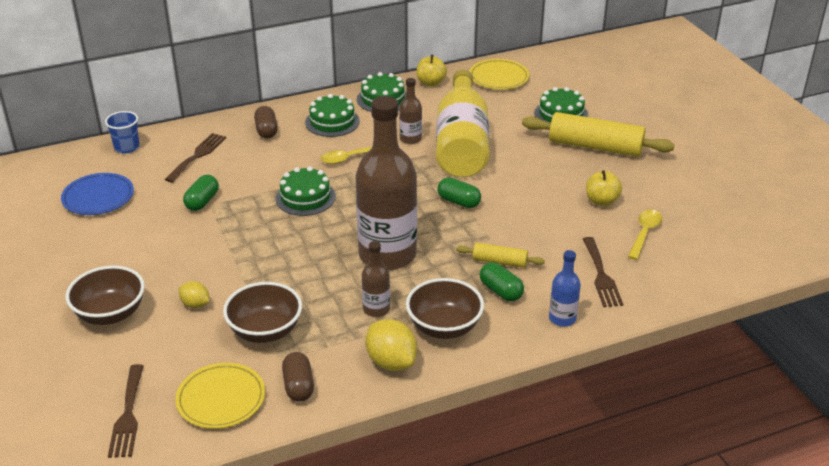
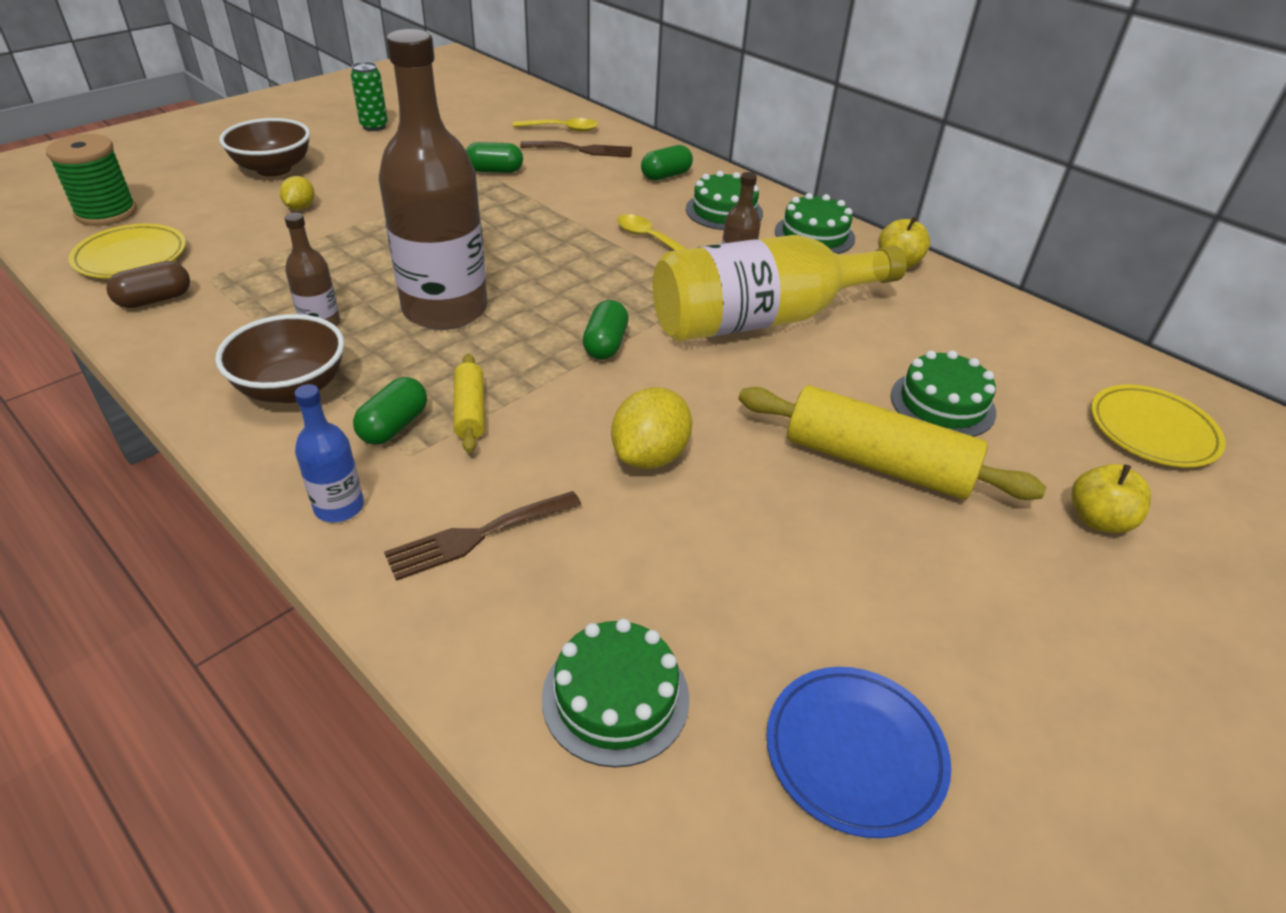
camera: 65 degrees right, 5 degrees up
(66, 249) = (374, 126): none -> green can
(98, 197) = (470, 121): blue plate -> blue plate (854, 753)
(127, 147) = (570, 114): blue cup -> none
(128, 415) = (106, 213): brown fork -> green spool
(265, 331) = (259, 257): brown bowl -> none
(266, 131) = (666, 176): brown capsule -> green capsule
(305, 197) = (541, 227): green cake -> green cake (615, 697)
(391, 362) = (208, 358): yellow lemon -> yellow lemon (650, 456)
(499, 78) = (983, 319): yellow plate -> yellow plate (1152, 431)
(595, 147) = (877, 463): yellow rolling pin -> yellow rolling pin turned 60 degrees counterclockwise
(601, 201) = (707, 499): yellow apple -> yellow apple (1098, 520)
(644, 233) = (637, 577): yellow spoon -> yellow spoon (562, 129)

